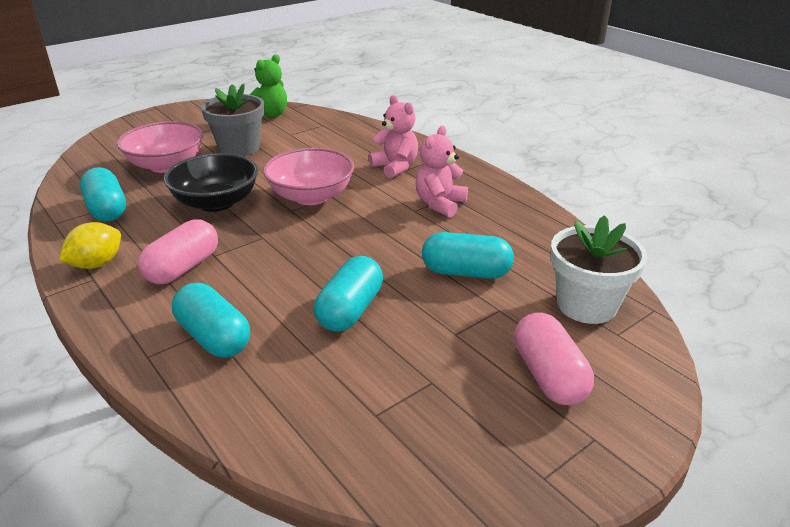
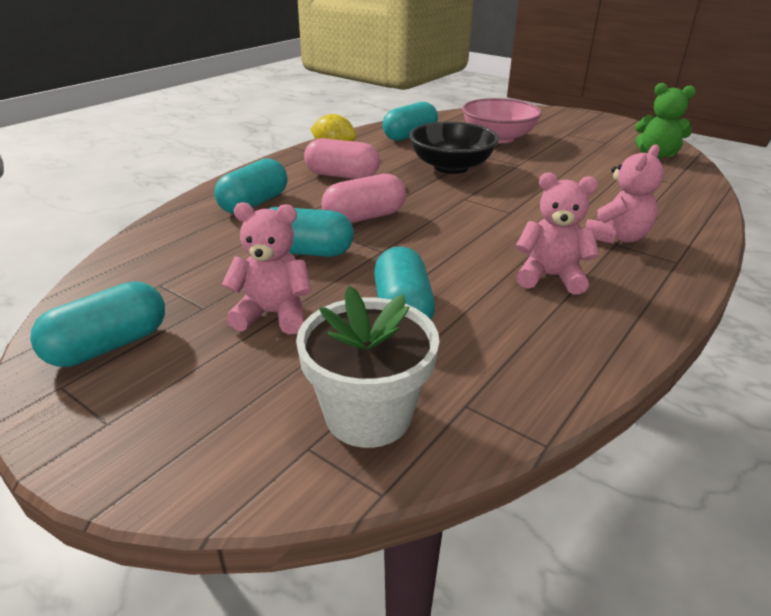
camera: 75 degrees right, 0 degrees up
(239, 148) = (563, 156): grey flower pot -> none
(311, 196) = (499, 202): pink bowl -> none
(455, 338) = (273, 314): none -> pink teddy bear
(484, 447) = (108, 346): none -> turquoise capsule
(548, 375) = (215, 384): pink capsule -> pink capsule (364, 217)

